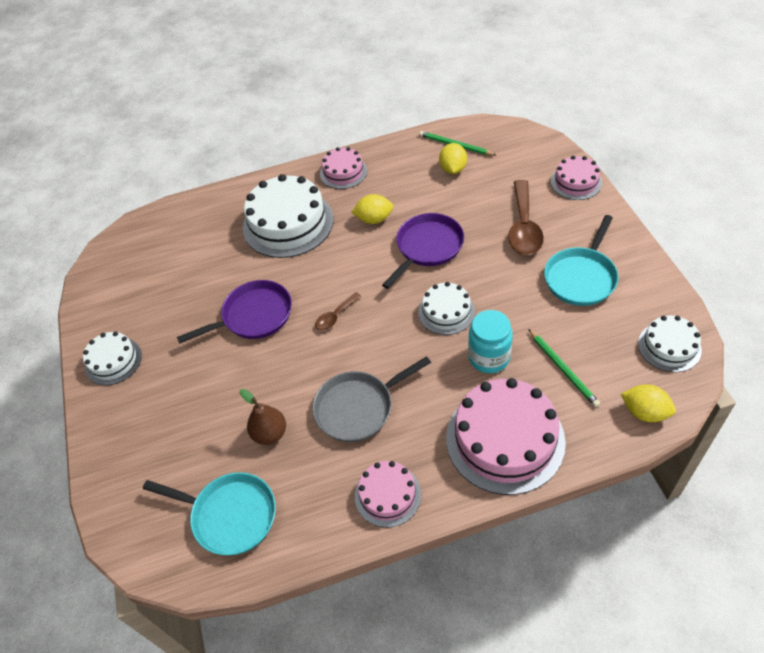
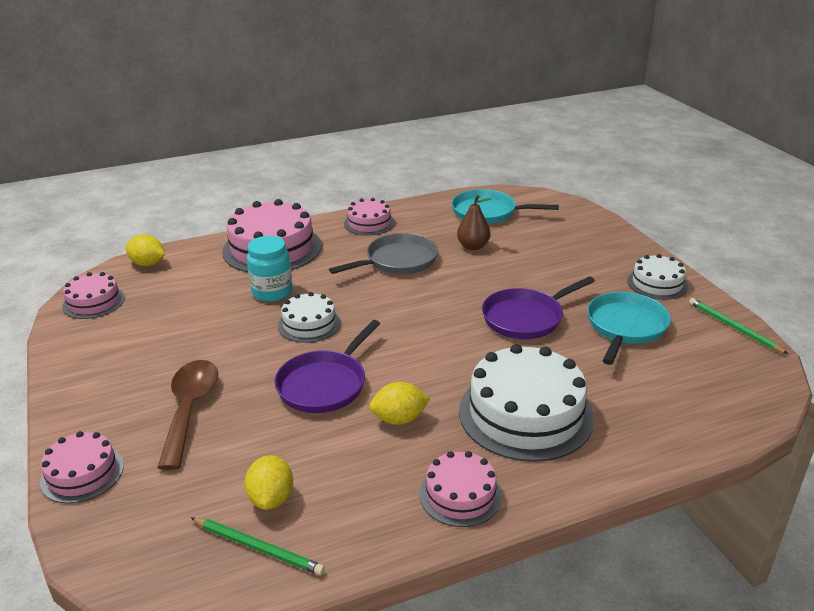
camera: 170 degrees right, 20 degrees down
(335, 316) = (432, 319): brown spoon -> none
(563, 369) = (204, 286): green pencil -> green pencil (733, 327)
(581, 277) = (146, 355): turquoise pan -> turquoise pan (625, 327)
(669, 346) = (94, 302): white cake -> pink cake

